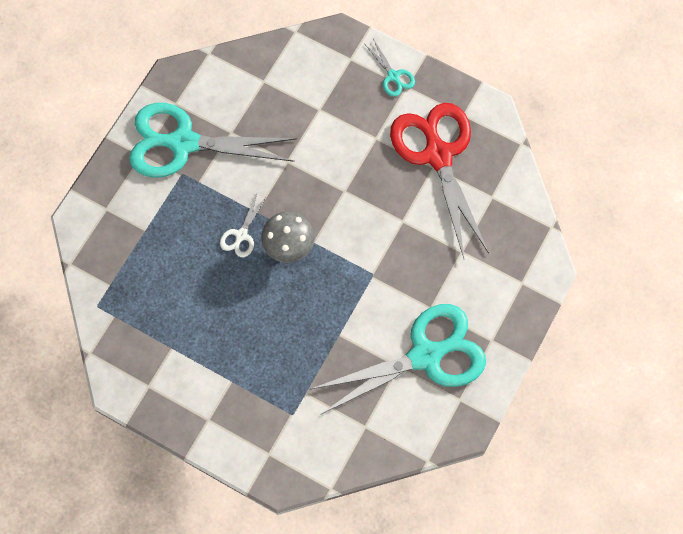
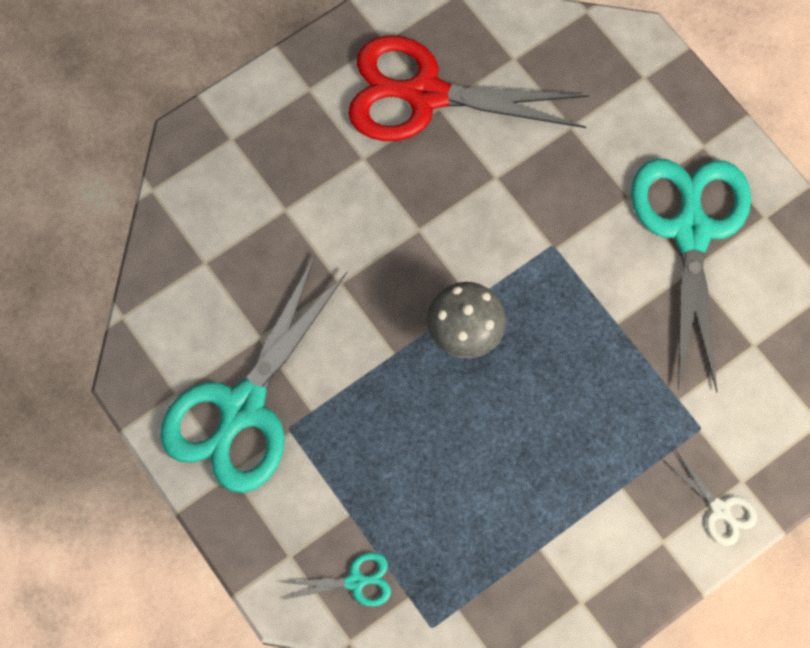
camera: 65 degrees left, 0 degrees up
(241, 235) = (418, 387): white scissors -> white scissors (720, 509)
(393, 76) = (285, 98): turquoise scissors -> turquoise scissors (355, 581)

